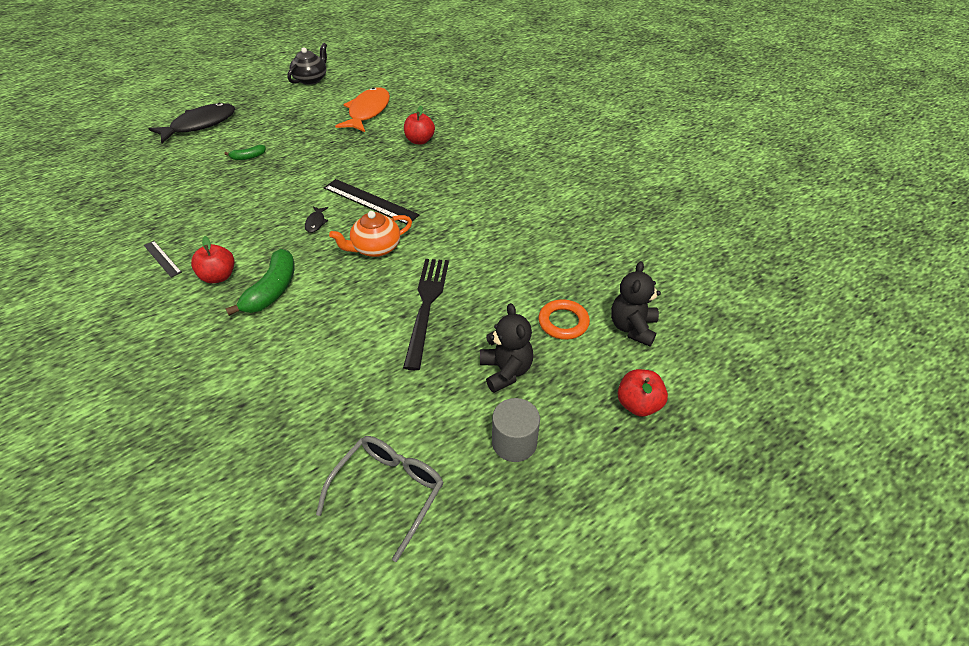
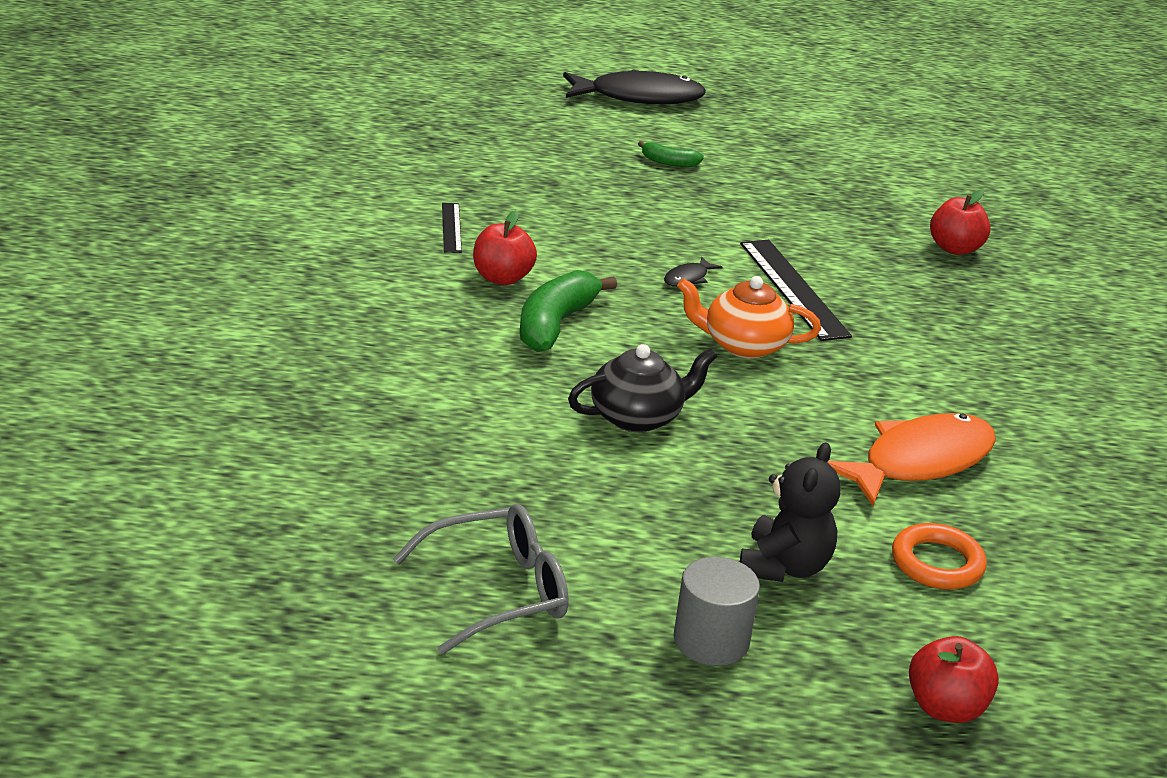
camera: 35 degrees right, 15 degrees down
(272, 290) = (555, 324): green banana -> green banana turned 150 degrees clockwise
(311, 79) = (861, 102): black teapot -> black teapot (638, 417)
(368, 112) = (909, 178): orange fish -> orange fish (919, 462)
(426, 306) = (747, 443): black fork -> none
(632, 328) = (1046, 627): black teddy bear -> none

